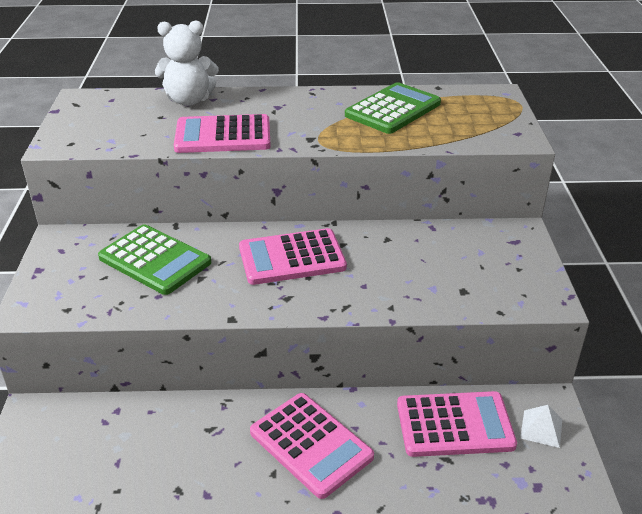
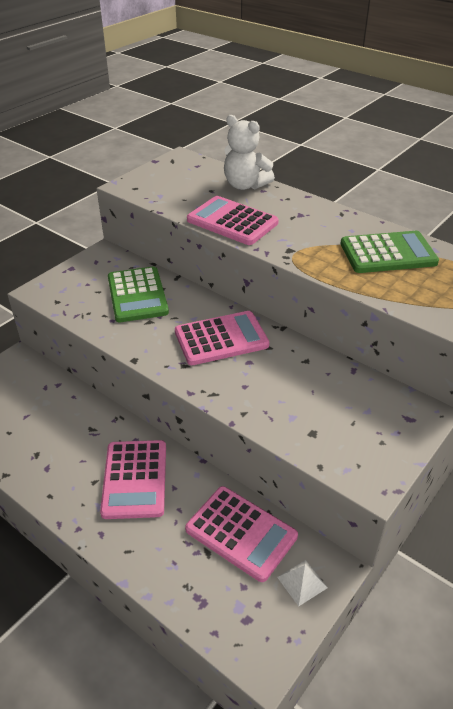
camera: 40 degrees right, 5 degrees up
(292, 258) = (221, 339): pink calculator -> pink calculator turned 135 degrees clockwise

